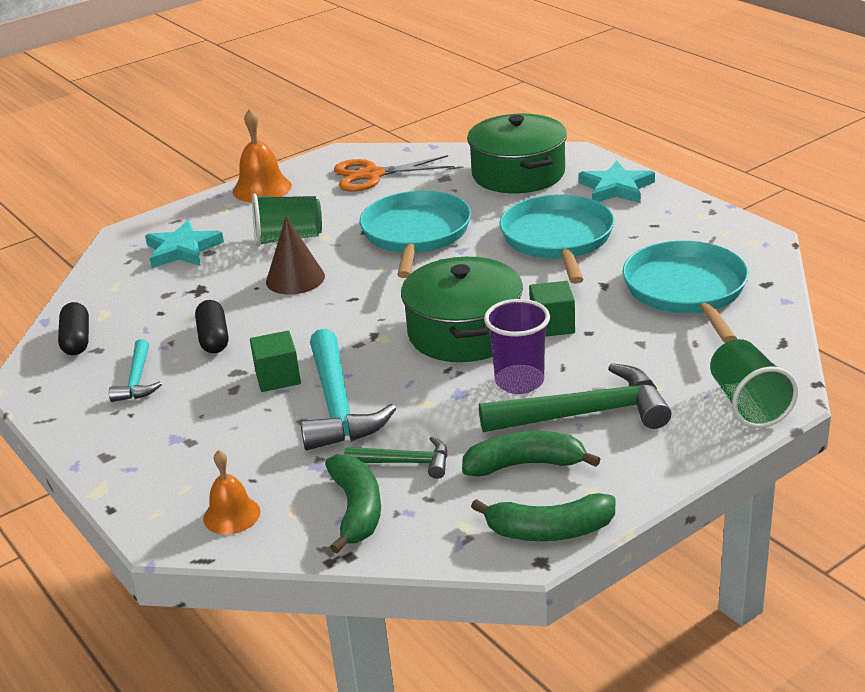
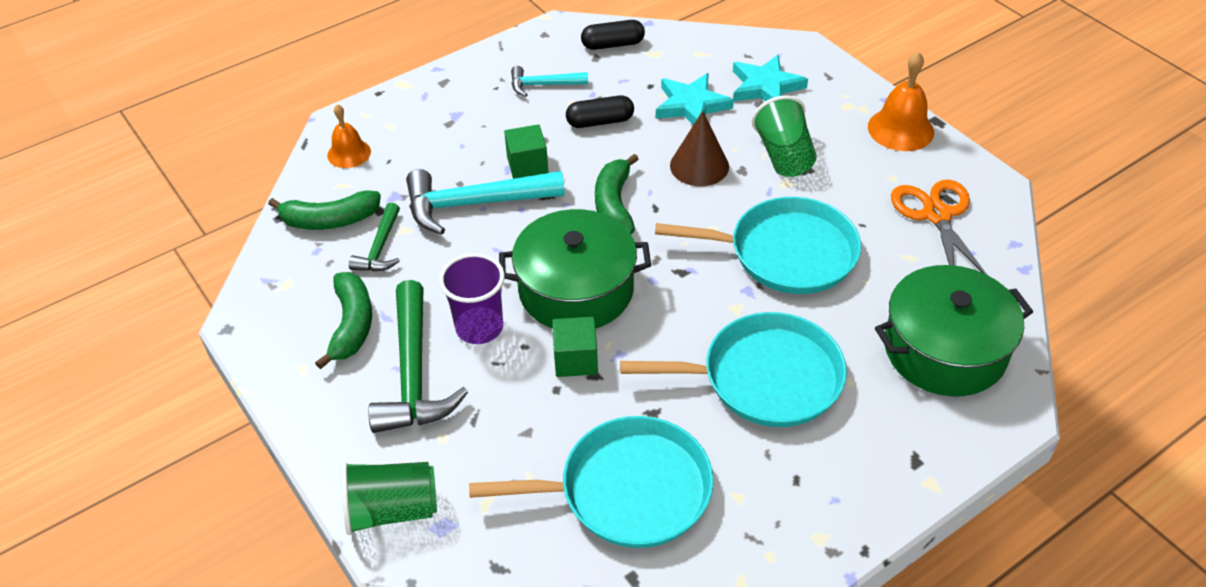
camera: 90 degrees right, 15 degrees up
(549, 531) = (260, 336): green banana -> green banana (614, 204)
(616, 188) = (903, 450): turquoise star -> turquoise star (691, 105)

